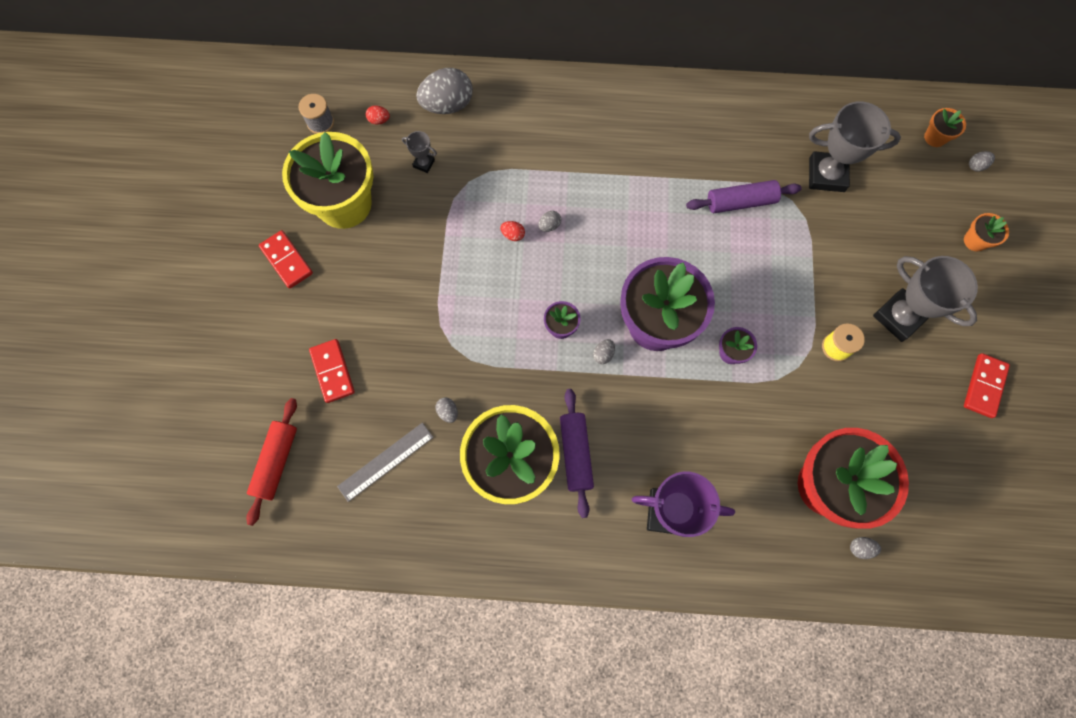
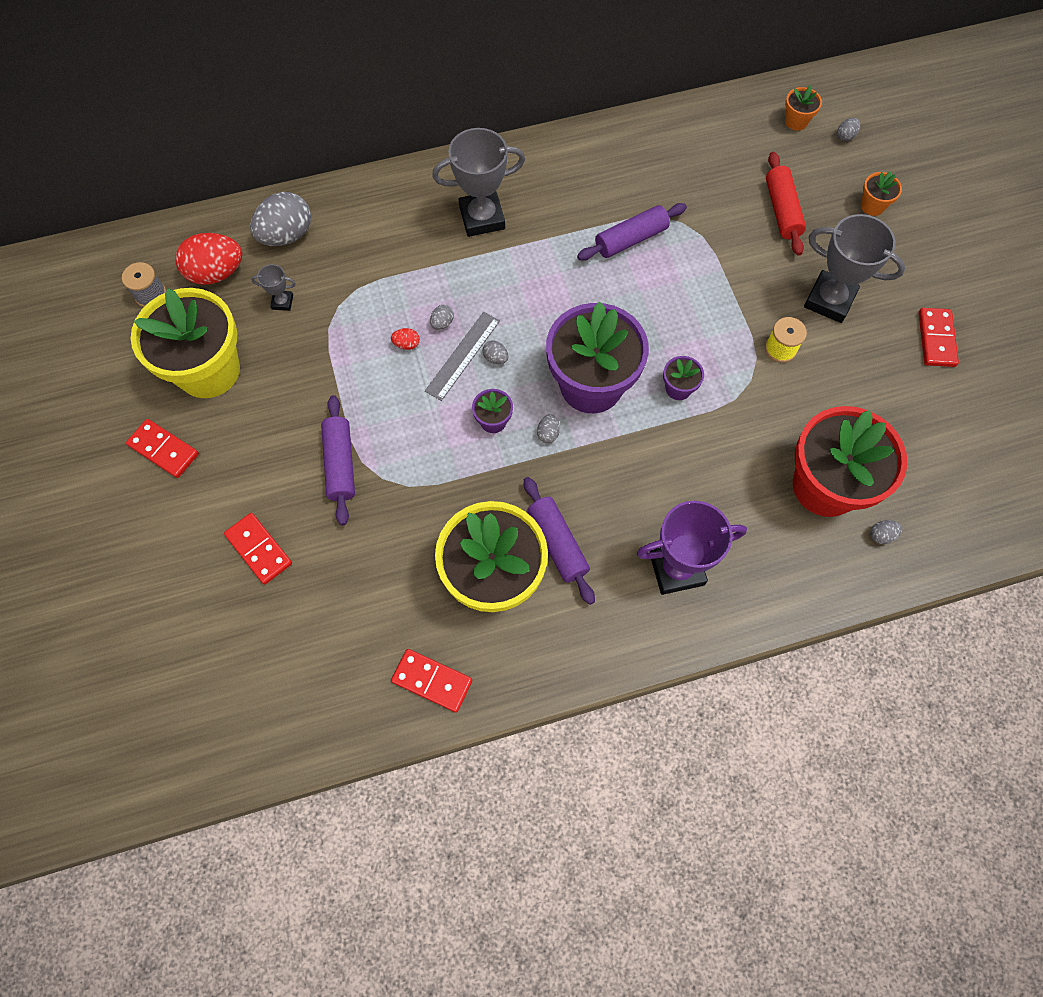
camera: 20 degrees left, 5 degrees down
(276, 462) = (229, 667): red rolling pin -> red rolling pin (782, 210)
(379, 120) = (216, 273): red egg -> red egg, size x2.34
(386, 461) = (354, 623): grey ruler -> grey ruler (463, 355)
(422, 321) = (340, 464): none -> purple rolling pin
(431, 533) = (432, 681): none -> red domino
(448, 412) = (403, 548): grey egg -> grey egg (495, 358)
(826, 175) = (705, 187): grey trophy -> grey trophy (482, 218)

